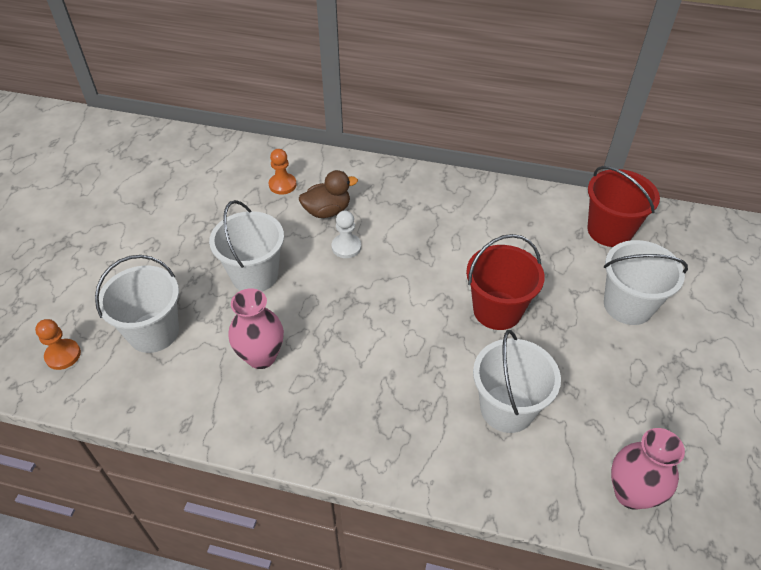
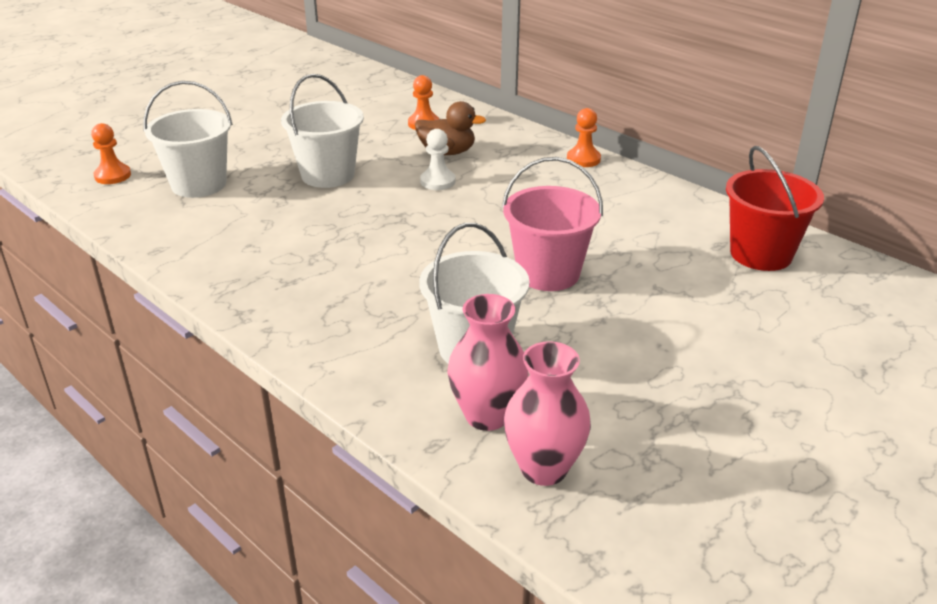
camera: 30 degrees right, 15 degrees down
(261, 356) = (271, 229): pink vase -> pink vase (487, 415)
(431, 180) = (583, 159): none -> orange pawn
(497, 310) = (548, 273): red bucket -> pink bucket
(628, 305) = (716, 319): white bucket -> none

